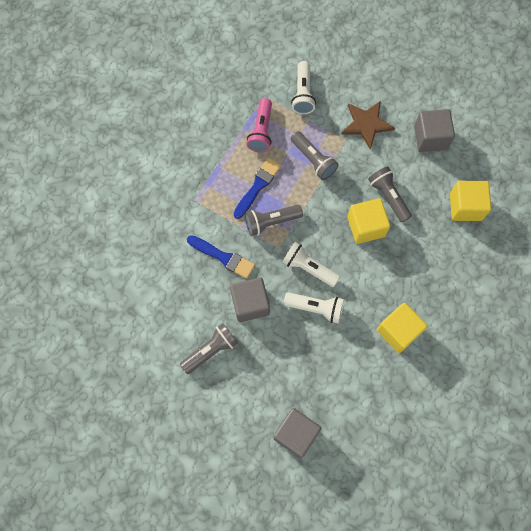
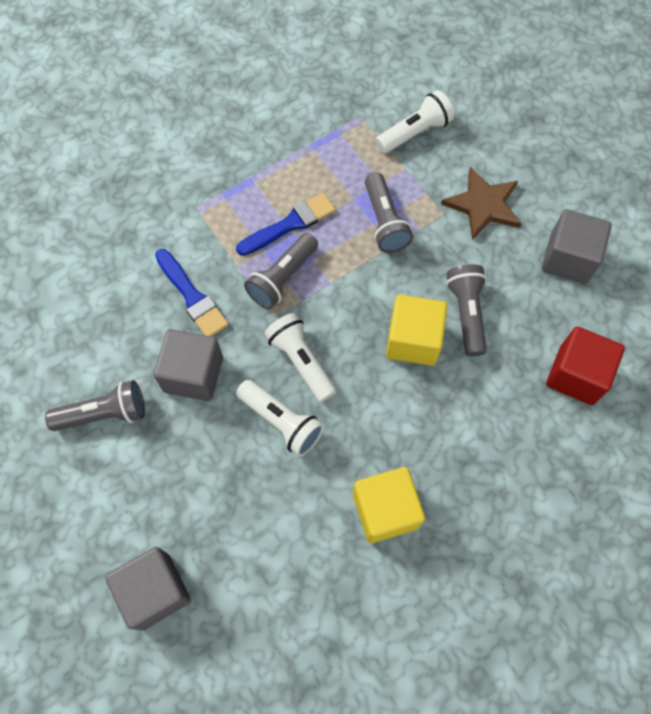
camera: 25 degrees right, 5 degrees down
(261, 131) = (333, 157): pink flashlight -> none
(271, 222) = (282, 278): grey flashlight -> grey flashlight turned 60 degrees counterclockwise
(303, 94) = (414, 133): white flashlight -> white flashlight turned 150 degrees counterclockwise
(465, 207) = (576, 375): yellow cube -> red cube

